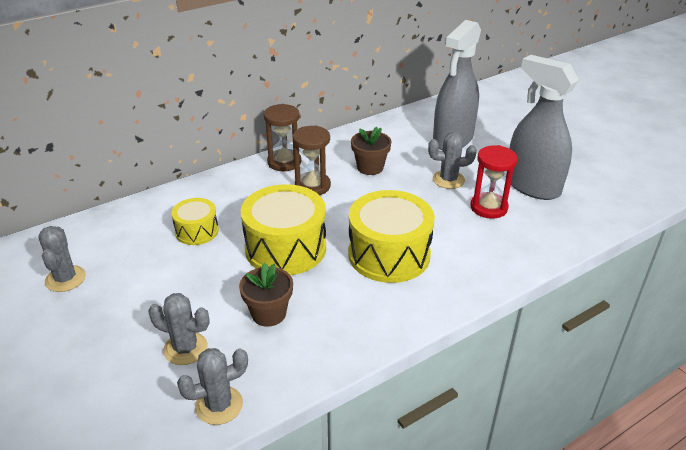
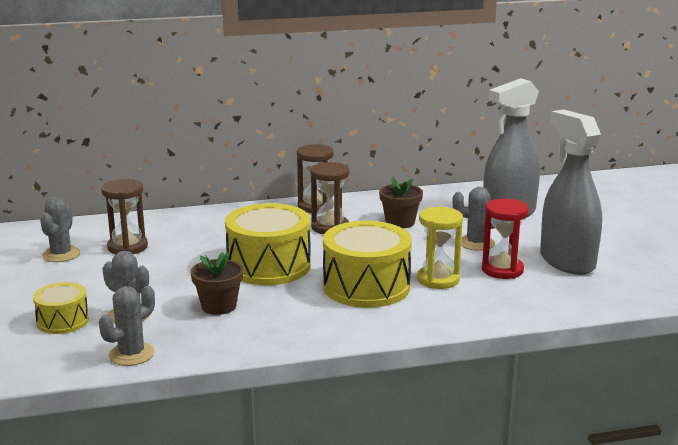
camera: 20 degrees right, 15 degrees down
(131, 253) = (127, 247): none -> brown hourglass
(197, 231) = (195, 242): yellow drum -> yellow drum (63, 321)
(219, 405) = (131, 354): grey cactus -> grey cactus turned 45 degrees counterclockwise
(444, 231) = (438, 279): none -> yellow hourglass

